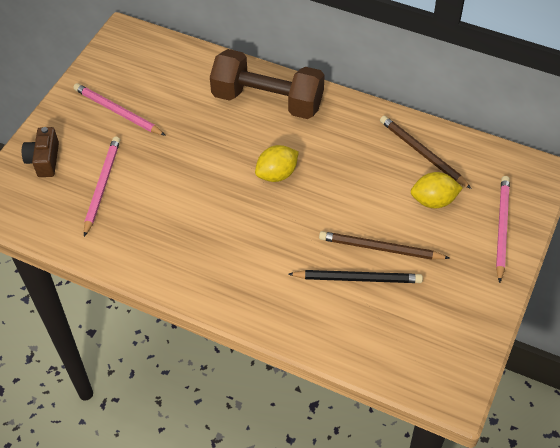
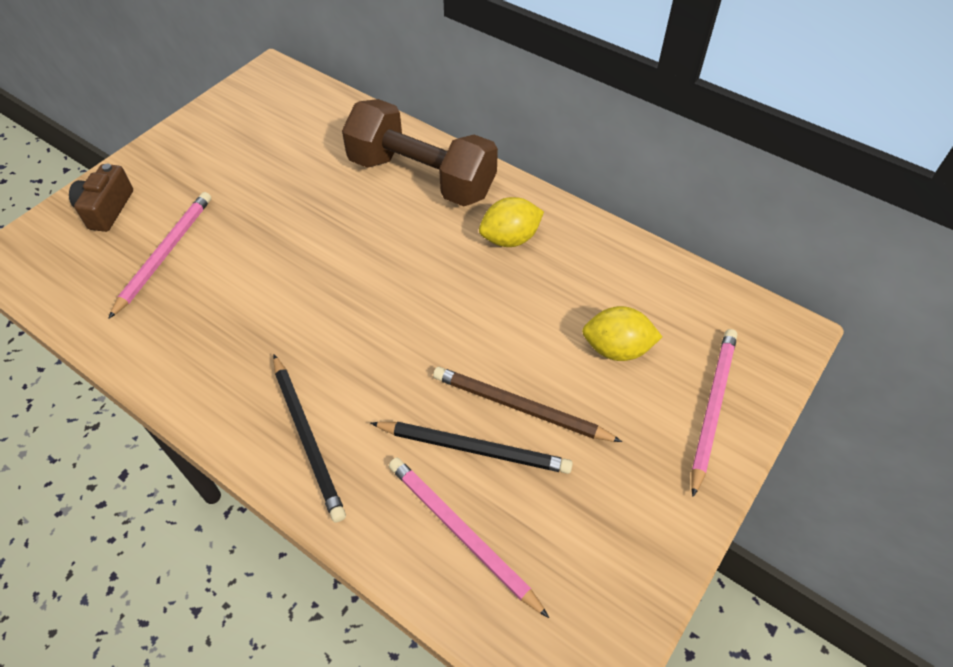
camera: 10 degrees right, 0 degrees up
(117, 112) = (224, 163): pink pencil -> pink pencil (461, 534)
(249, 290) = (307, 438): none -> black pencil
(277, 174) = (403, 275): yellow lemon -> yellow lemon (510, 239)
(422, 153) = (615, 278): brown pencil -> none

